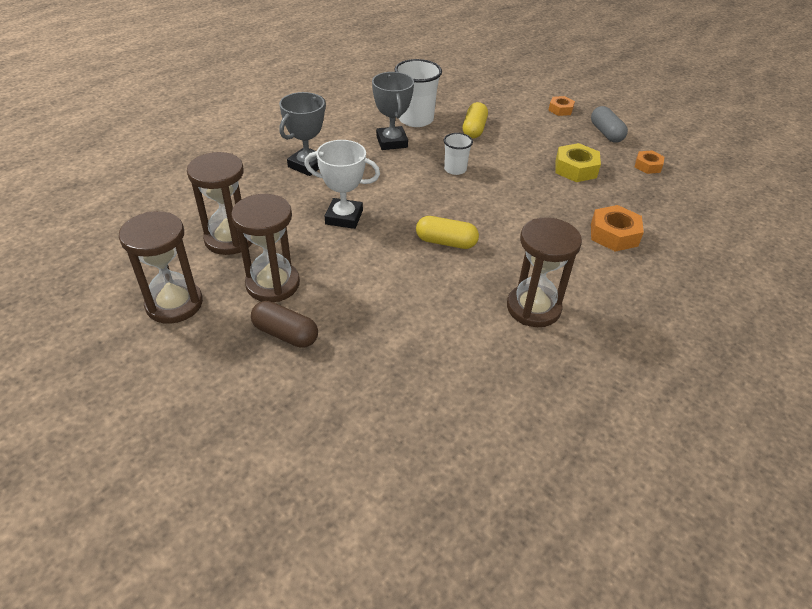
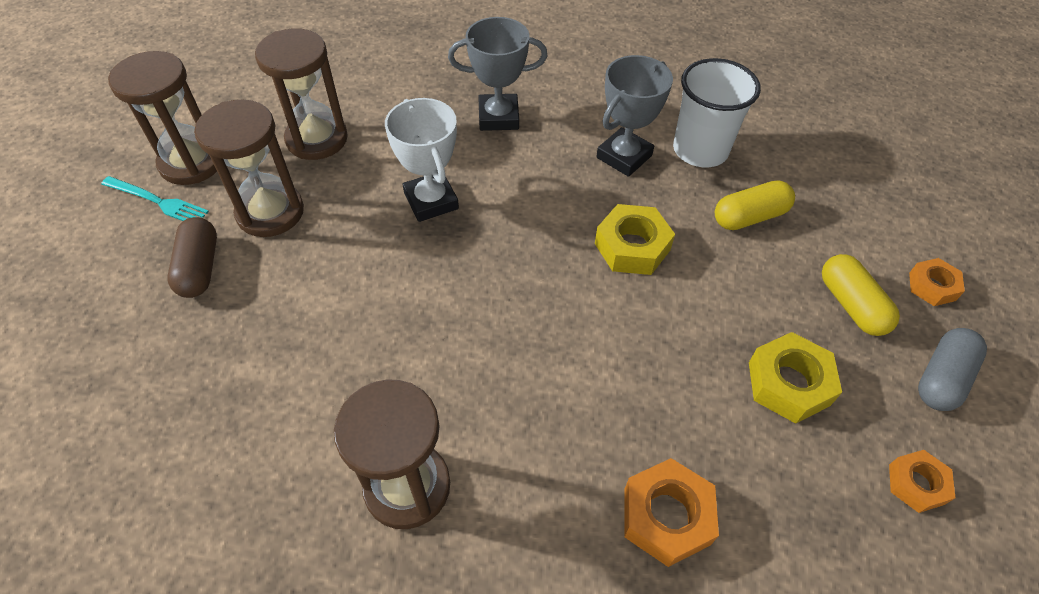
camera: 55 degrees right, 10 degrees up
(193, 334) = (157, 201): none -> turquoise fork
(446, 242) = (467, 319): yellow capsule -> yellow capsule (851, 305)
(455, 169) = (632, 247): white cup -> yellow nut

